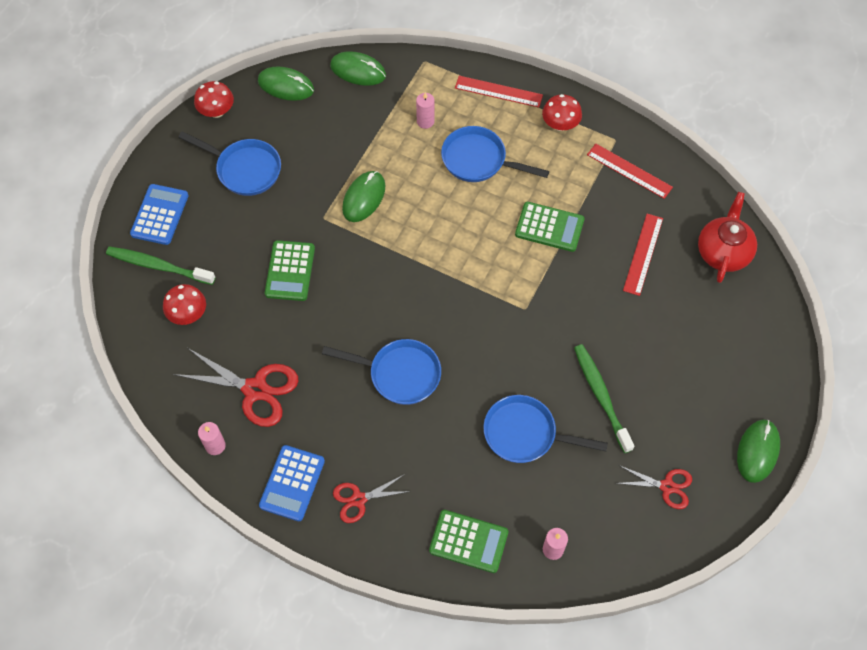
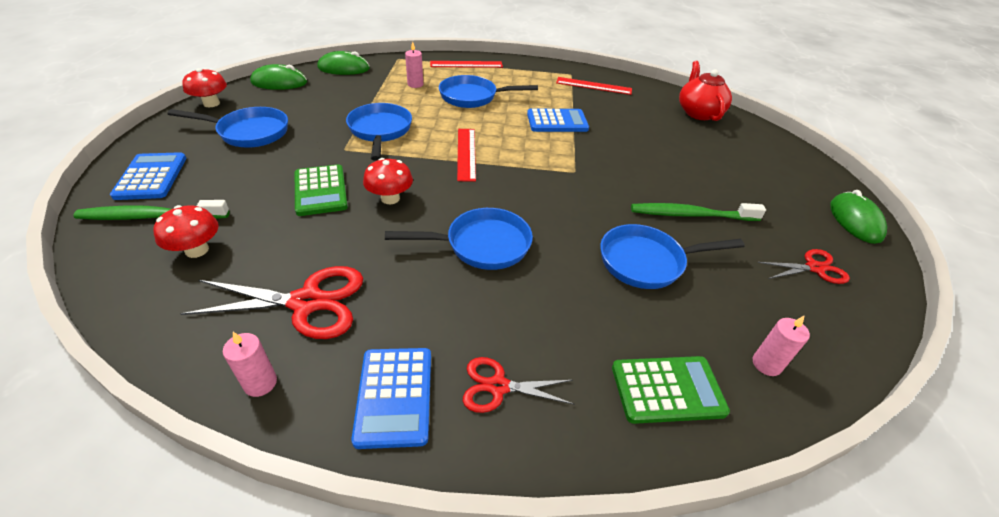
camera: 25 degrees left, 20 degrees down
(358, 499) = (498, 386): red scissors -> red scissors turned 45 degrees clockwise
(364, 198) = (380, 131): green mouse -> blue pan
(549, 227) = (557, 121): green calculator -> blue calculator
(560, 124) = (524, 72): red mushroom -> red mushroom (390, 198)
(601, 396) = (691, 215): green toothbrush -> green toothbrush turned 45 degrees counterclockwise
(643, 254) = (642, 123): red ruler -> red ruler (466, 153)

